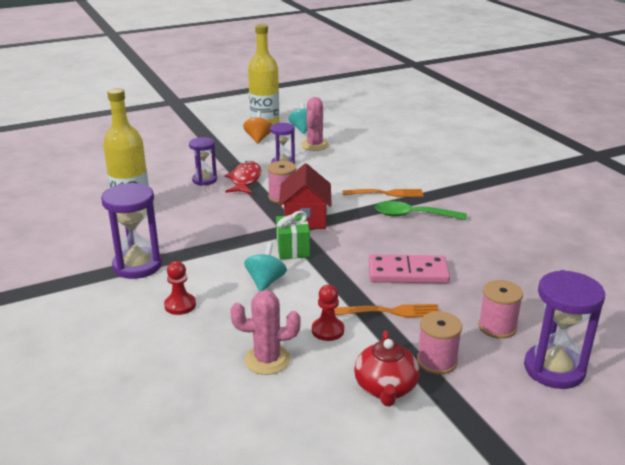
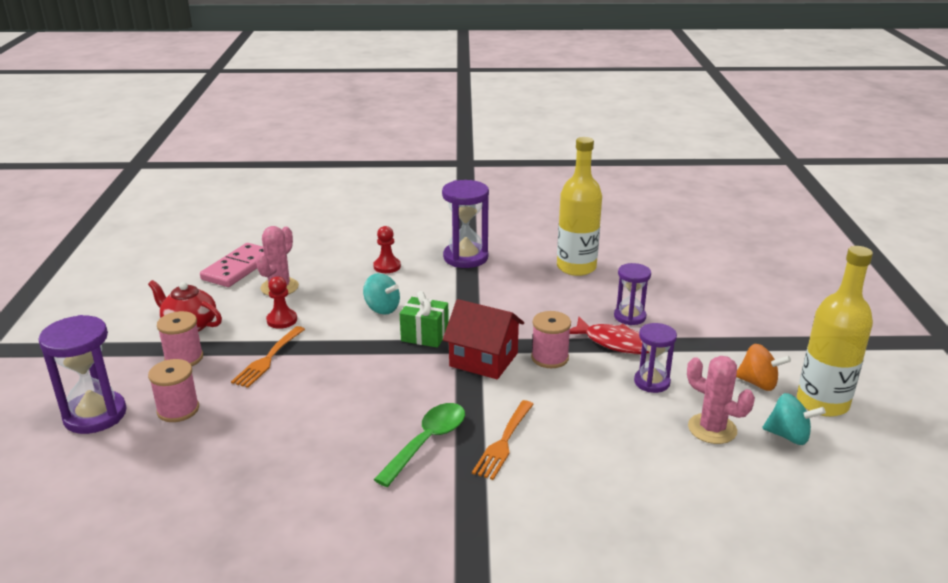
camera: 115 degrees right, 0 degrees up
(408, 273) = (315, 391): pink domino -> pink domino (238, 268)

